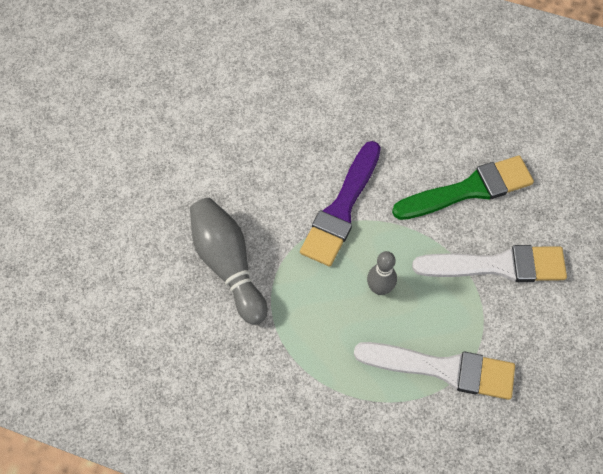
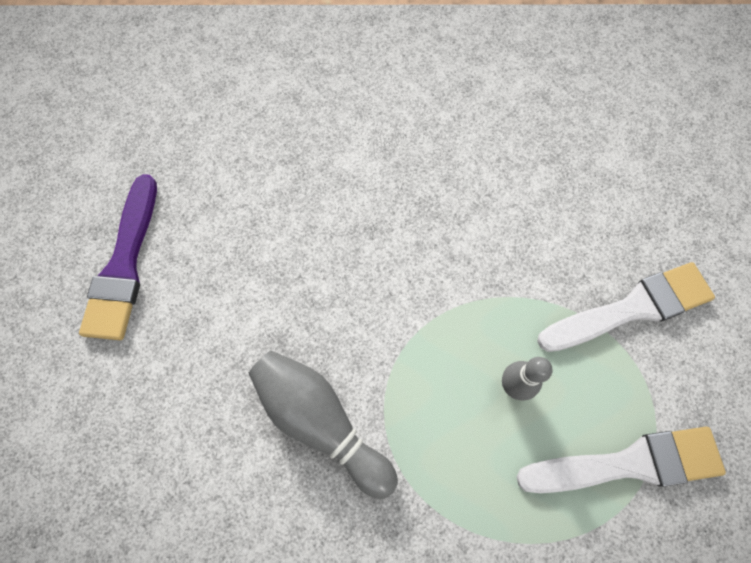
camera: 20 degrees left, 5 degrees up
(341, 209) = (429, 300): purple brush -> purple brush (124, 265)
(469, 189) = (561, 228): green brush -> none

